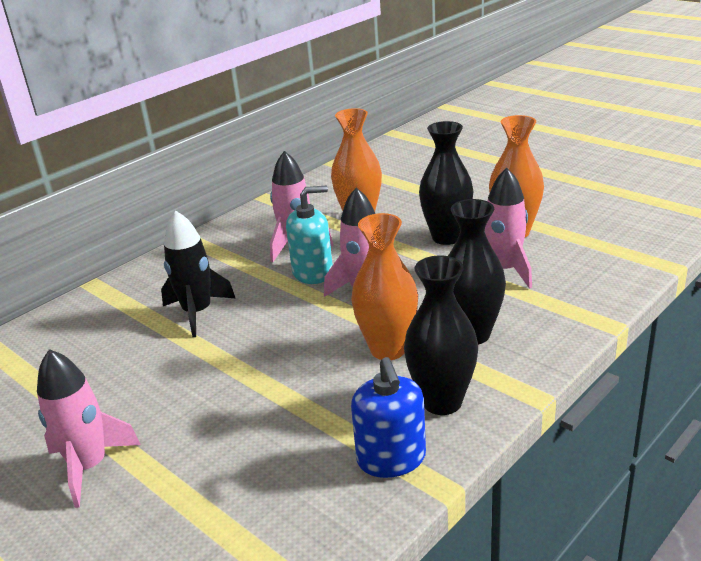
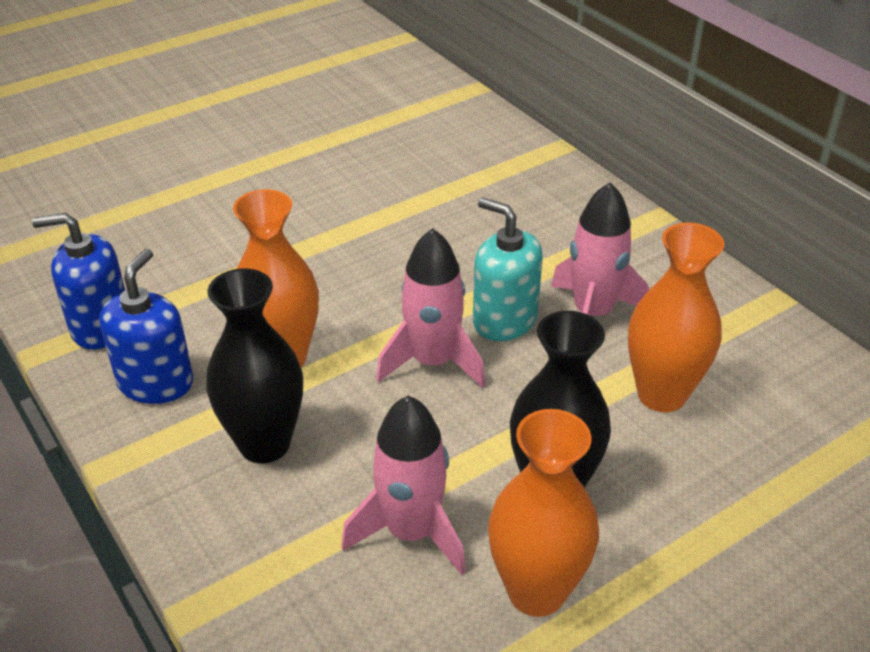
camera: 100 degrees right, 10 degrees up
(89, 466) = (233, 153): pink rocket -> none
(197, 312) = (453, 218): black rocket -> none
(313, 272) = (504, 320): turquoise soap dispenser -> turquoise soap dispenser turned 135 degrees clockwise
(442, 402) = (155, 382): black vase -> blue soap dispenser

